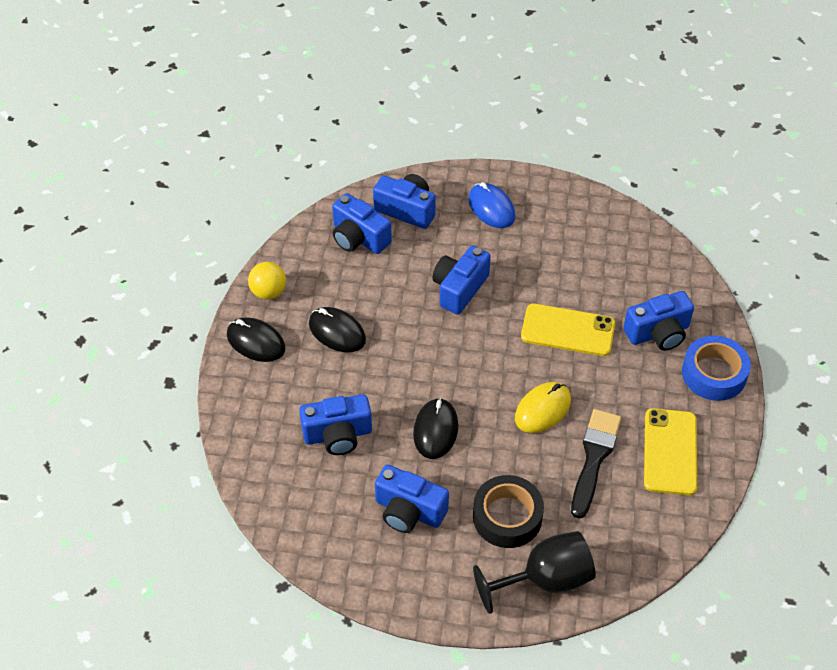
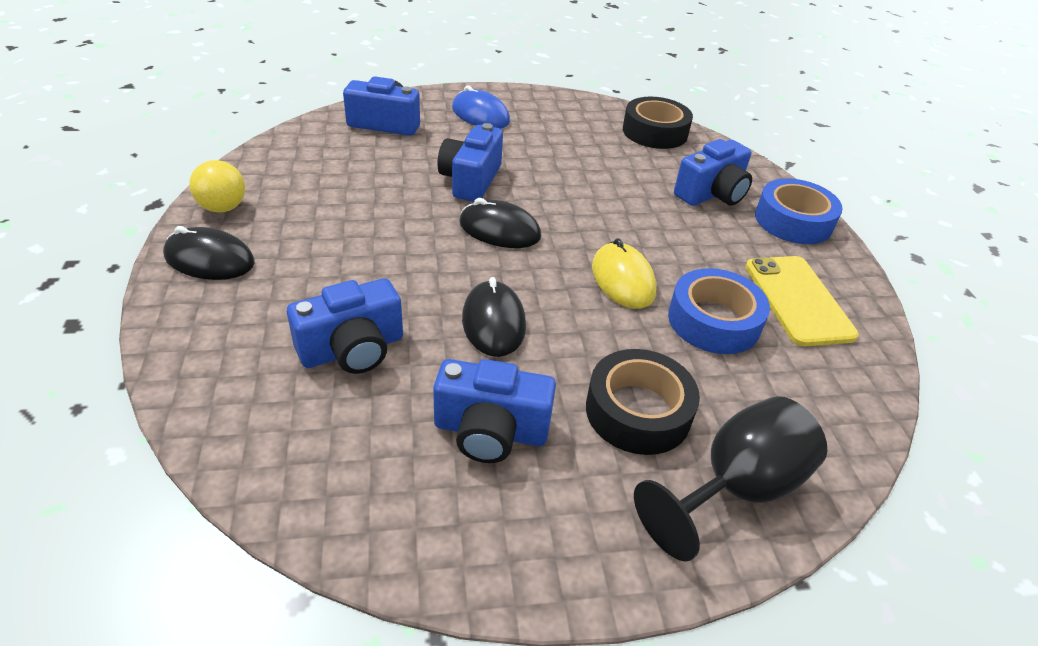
camera: 20 degrees left, 10 degrees down
(337, 332) = (325, 236): black mouse -> black mouse (499, 230)
(359, 238) = (334, 149): blue camera -> none
(542, 409) = (623, 279): yellow mouse -> yellow mouse turned 45 degrees counterclockwise
(568, 330) = (613, 202): yellow phone -> none
(594, 458) = (713, 321): black brush -> blue tape
(643, 249) = (655, 132): none -> black tape

